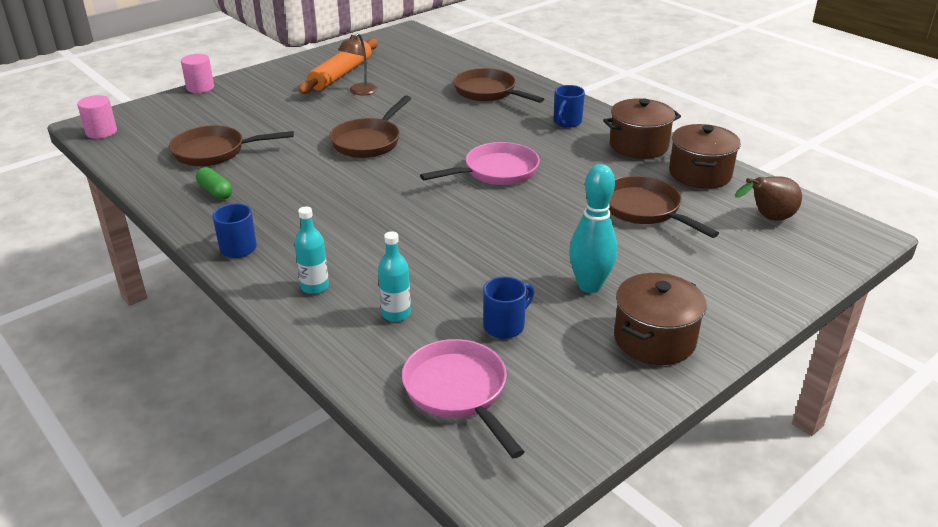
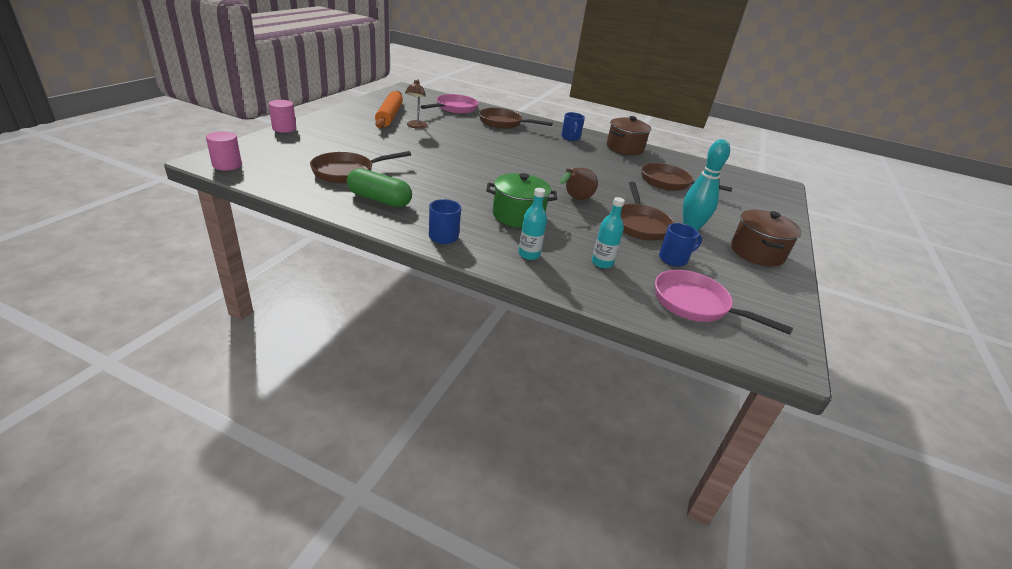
camera: 30 degrees left, 0 degrees up
(215, 191) = (379, 199): green capsule -> green capsule, size x1.61
(358, 233) = (518, 216): none -> green pot
(369, 141) = (458, 157): brown pan -> brown pan (640, 224)
(496, 172) = (562, 169): pink pan -> pink pan (454, 108)
(505, 326) = (674, 259): blue mug -> blue mug turned 45 degrees clockwise
(700, 174) = (673, 161): brown pot -> none
(767, 218) = (731, 181): brown pear -> brown pear (575, 199)

